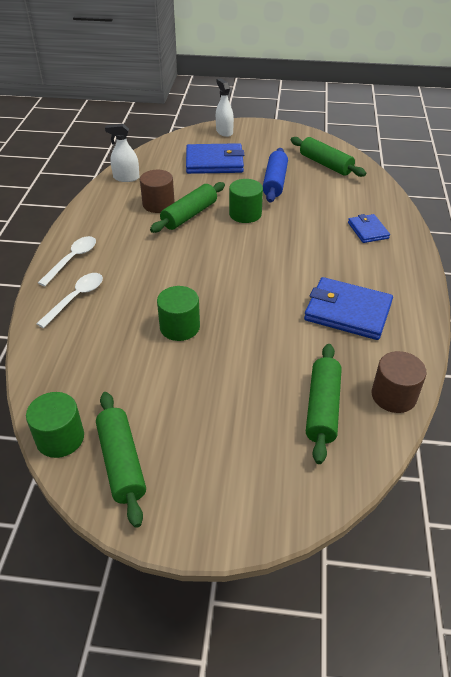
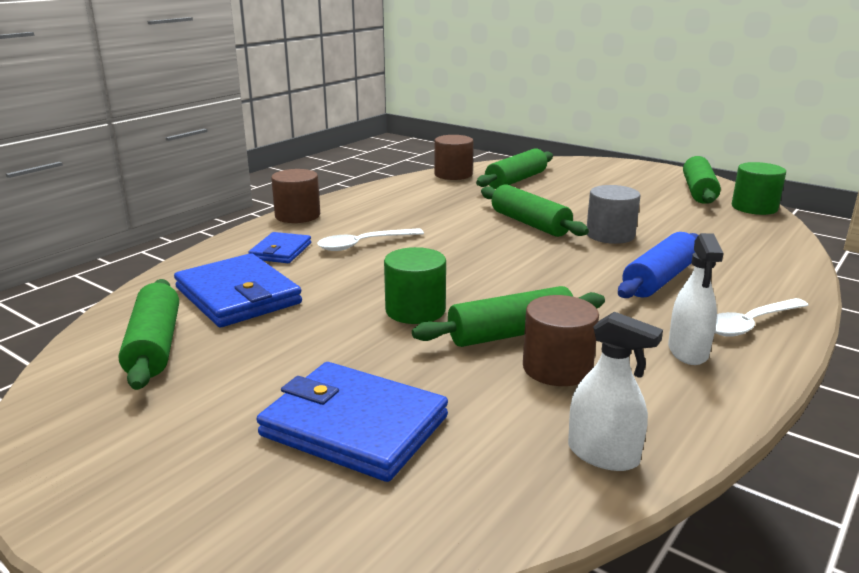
camera: 150 degrees left, 20 degrees down
(76, 298) = (741, 282): white spoon -> white spoon (363, 244)
(179, 327) = (610, 235): green cylinder -> grey cylinder
(224, 132) = (205, 526): white spray bottle -> white spray bottle (688, 351)
(248, 321) = (529, 223): none -> green rolling pin
(275, 182) = (296, 343): blue rolling pin -> blue rolling pin (659, 279)
(347, 312) = (420, 209): blue wallet -> blue wallet (238, 296)
(416, 268) = (297, 216): none -> brown cylinder

